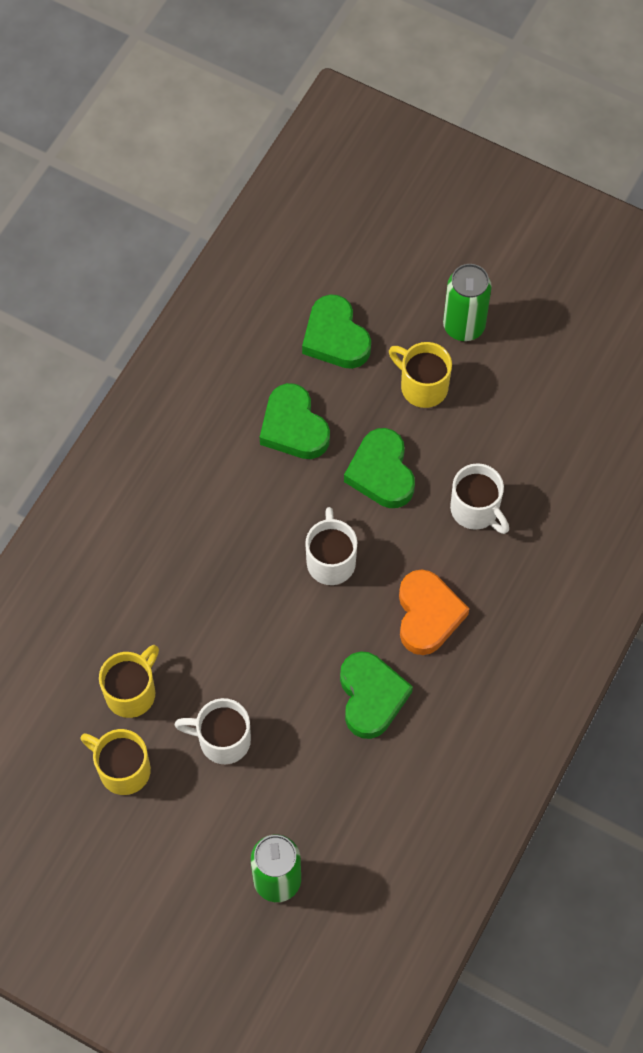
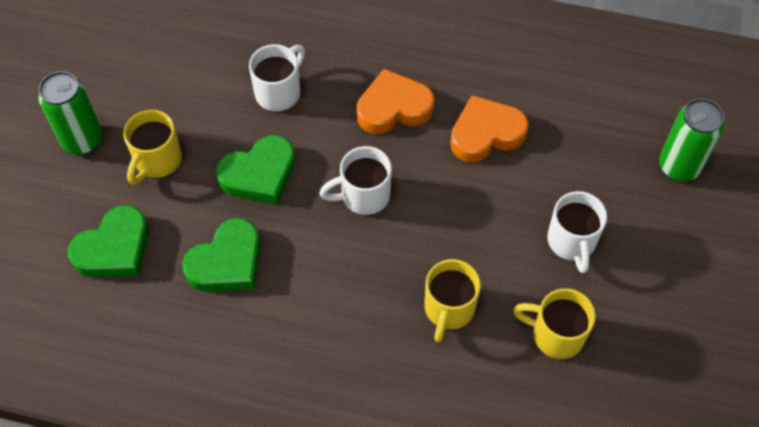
camera: 105 degrees left, 5 degrees down
(122, 769) = (634, 321): yellow mug -> yellow mug (448, 309)
(371, 697) = (486, 133): green heart -> orange heart

